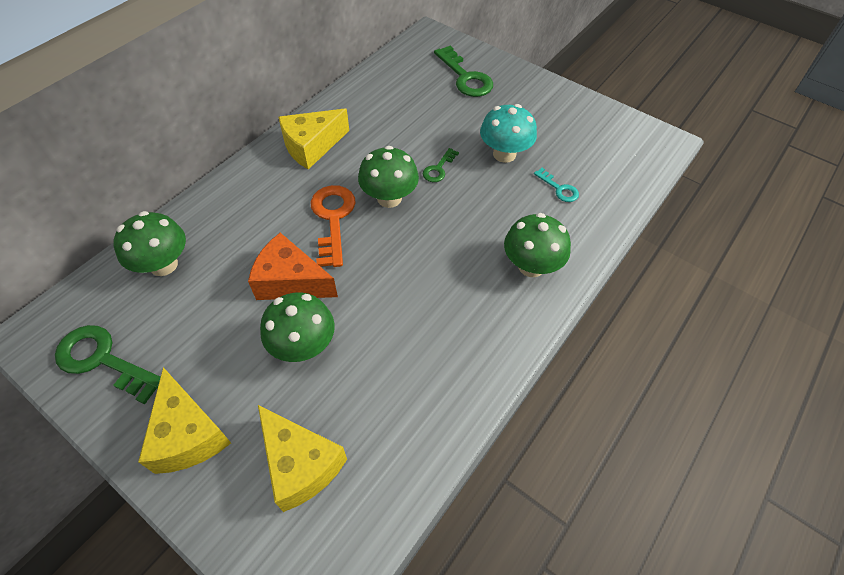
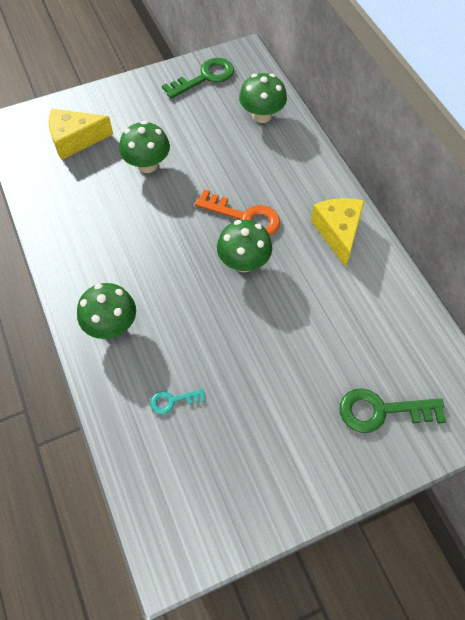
camera: 120 degrees right, 5 degrees up
(188, 434) = (130, 101): yellow cheese -> none
(290, 281) = (202, 174): orange cheese -> none
(438, 169) = (256, 314): green key -> none
(504, 154) = (243, 380): turquoise mushroom -> none

